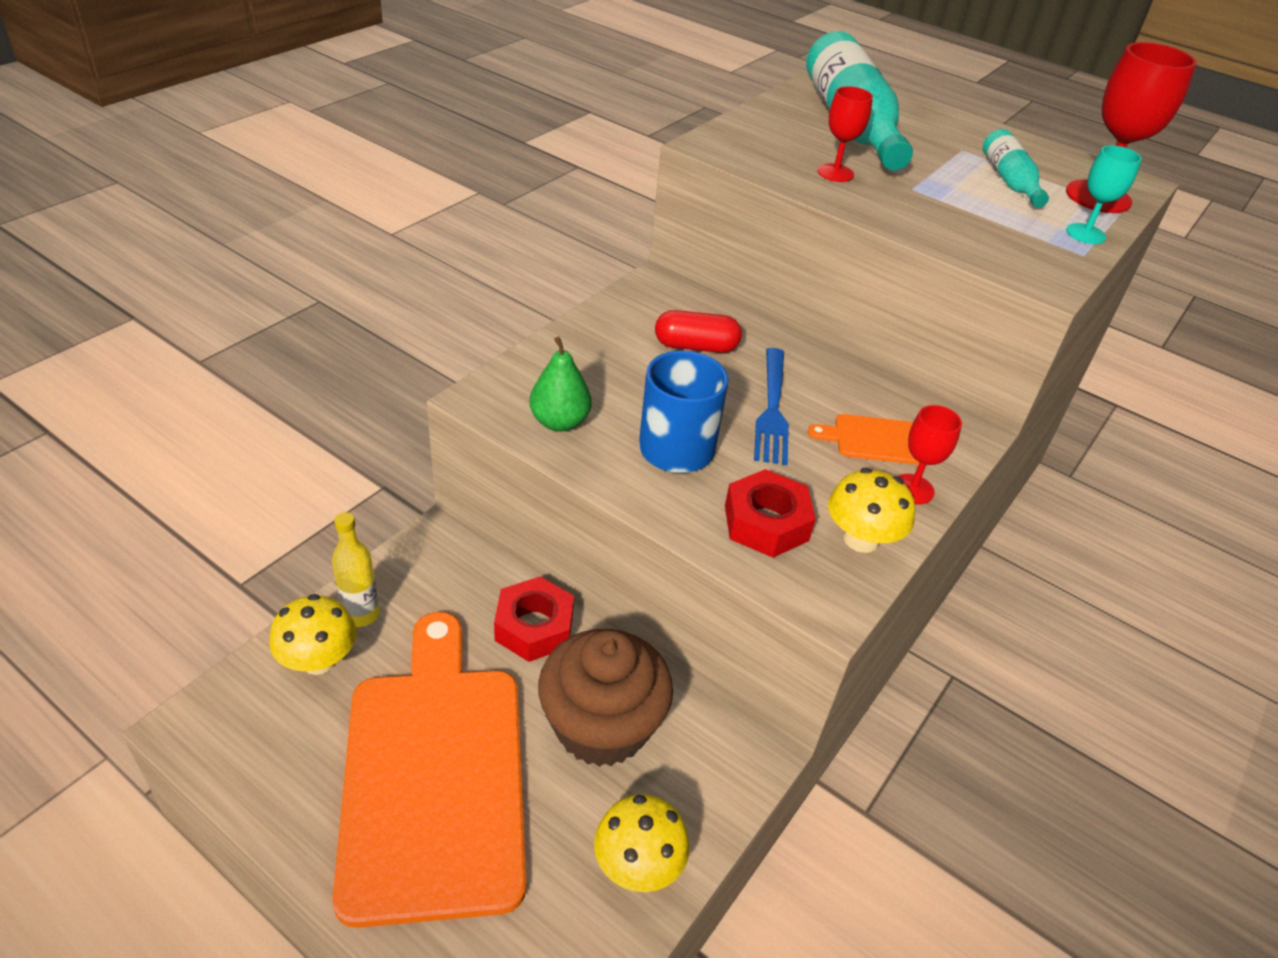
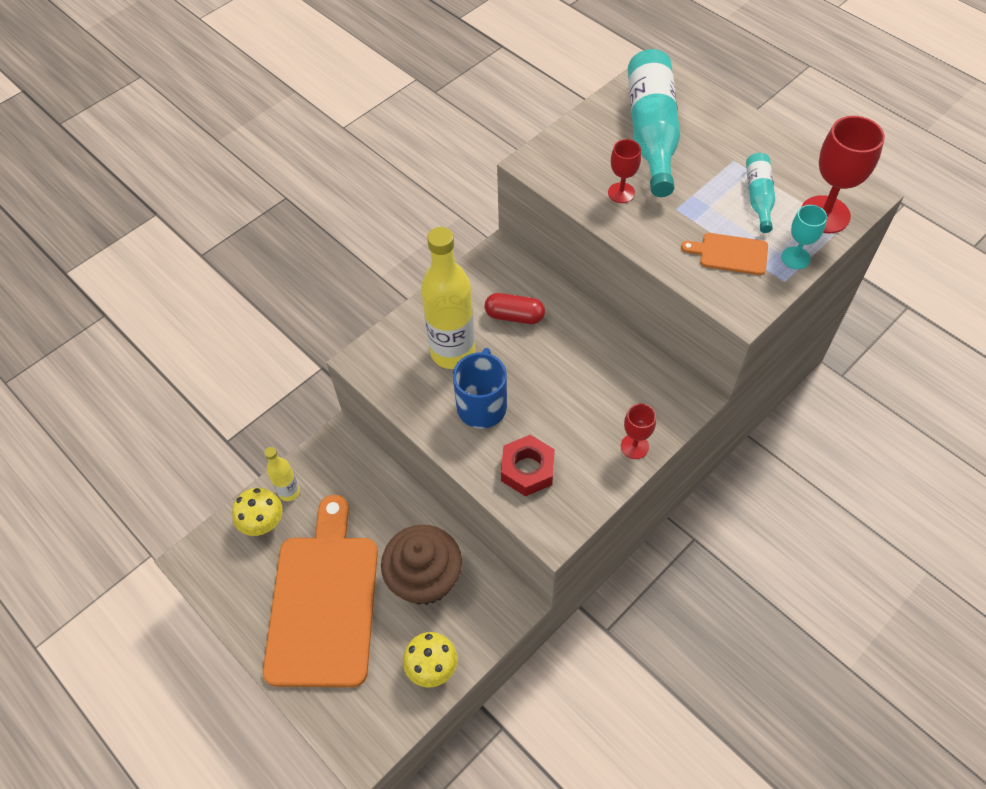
camera: 15 degrees right, 15 degrees up
(534, 627) = (393, 507): red nut -> none
(559, 422) = (409, 382): green pear -> none
(617, 386) = (453, 352): none -> yellow bottle
(772, 409) = (555, 375): blue fork -> none
(861, 539) = (587, 485): yellow mushroom -> none
(876, 440) = (621, 403): orange cutting board -> orange cutting board (730, 254)

